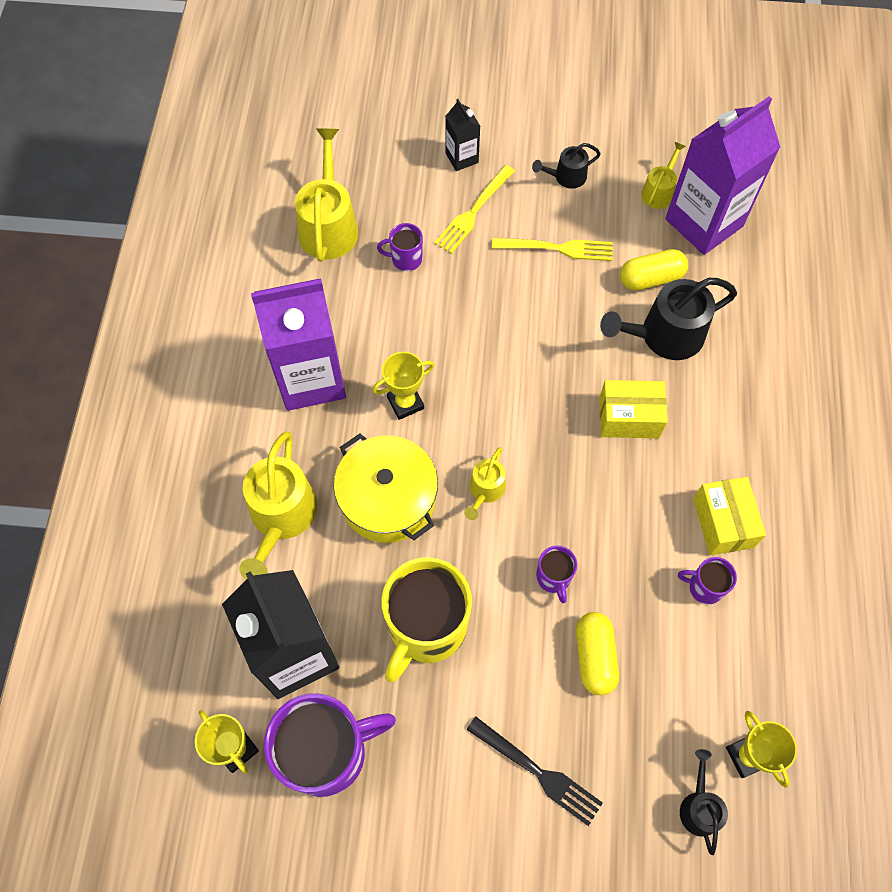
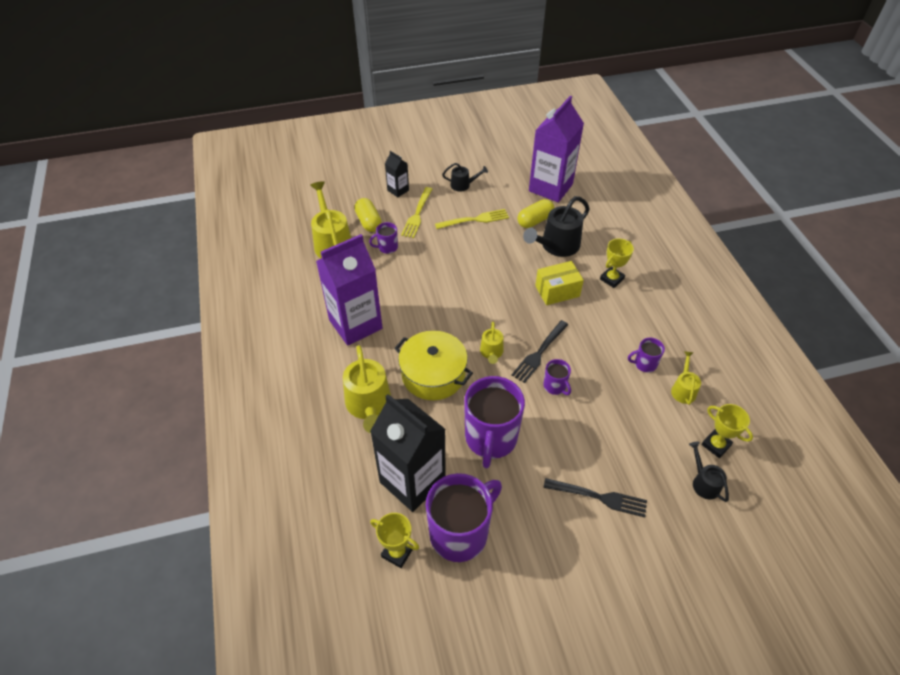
camera: 20 degrees left, 15 degrees down
(405, 403) = (421, 320): yellow trophy -> yellow trophy (611, 279)
(426, 628) = (490, 438): yellow mug -> purple mug
(555, 515) = (539, 353): none -> black fork
(566, 177) = (463, 185): black watering can -> black watering can turned 135 degrees counterclockwise
(594, 657) = (600, 421): yellow capsule -> yellow capsule (368, 222)
(659, 191) = (518, 179): yellow watering can -> yellow watering can (683, 389)
(723, 523) = (637, 328): yellow box -> none

